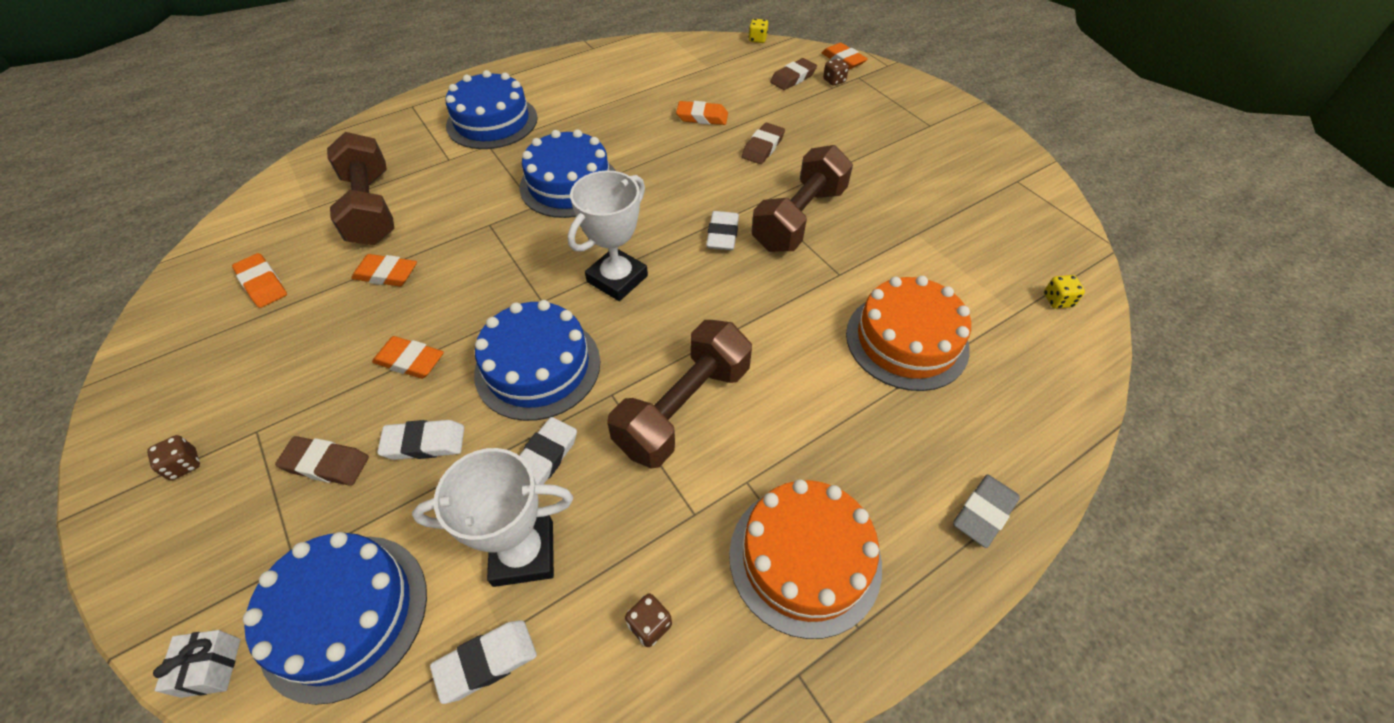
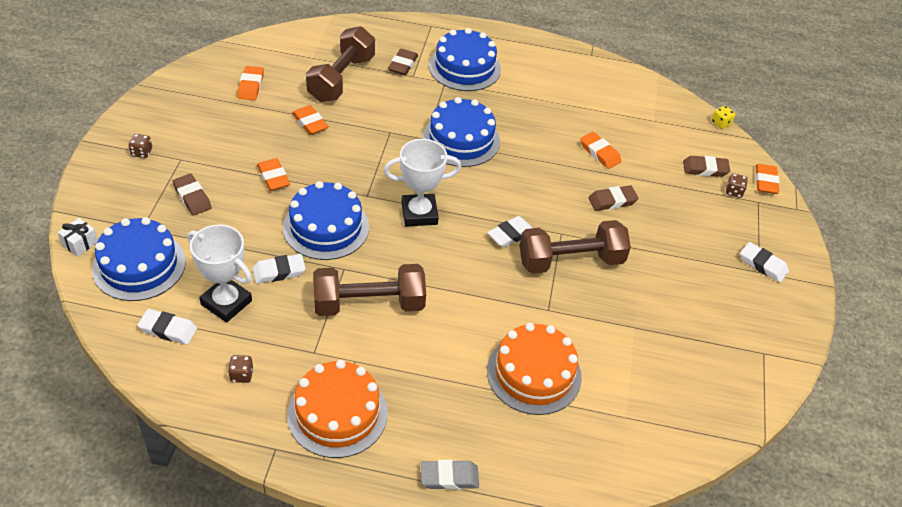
camera: 40 degrees right, 5 degrees down
(424, 443) = (239, 221): white eraser -> white eraser (763, 265)
(425, 156) = (403, 65): none -> brown eraser
(1057, 300) = (665, 434): yellow dice -> none

